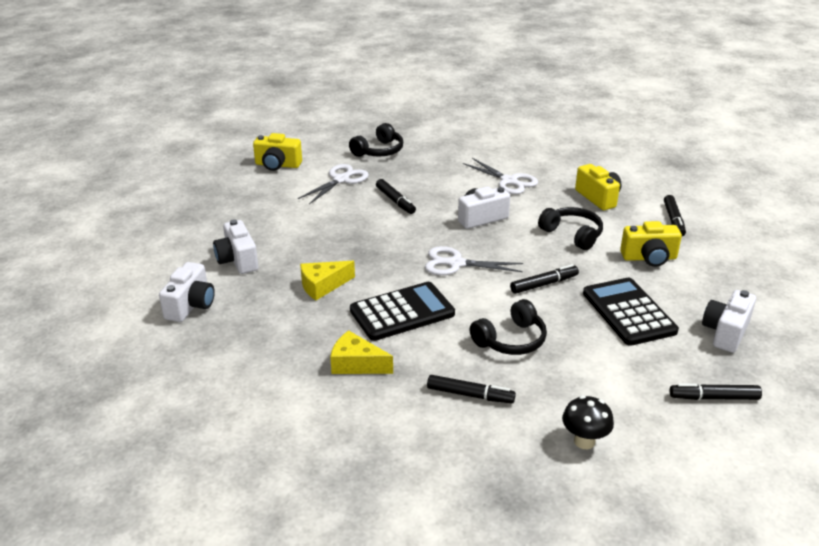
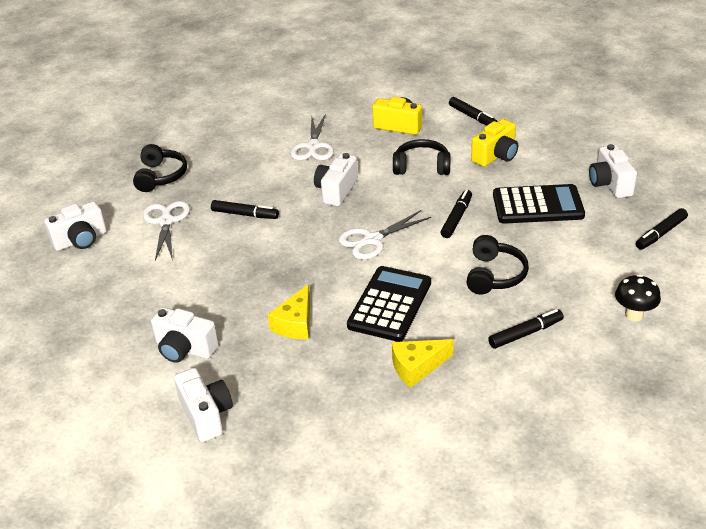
camera: 40 degrees left, 5 degrees up
(277, 165) = (81, 240): yellow camera -> white camera
(509, 181) = (313, 147): white scissors -> white scissors turned 90 degrees clockwise
(628, 312) = (537, 205): black calculator -> black calculator turned 150 degrees clockwise

